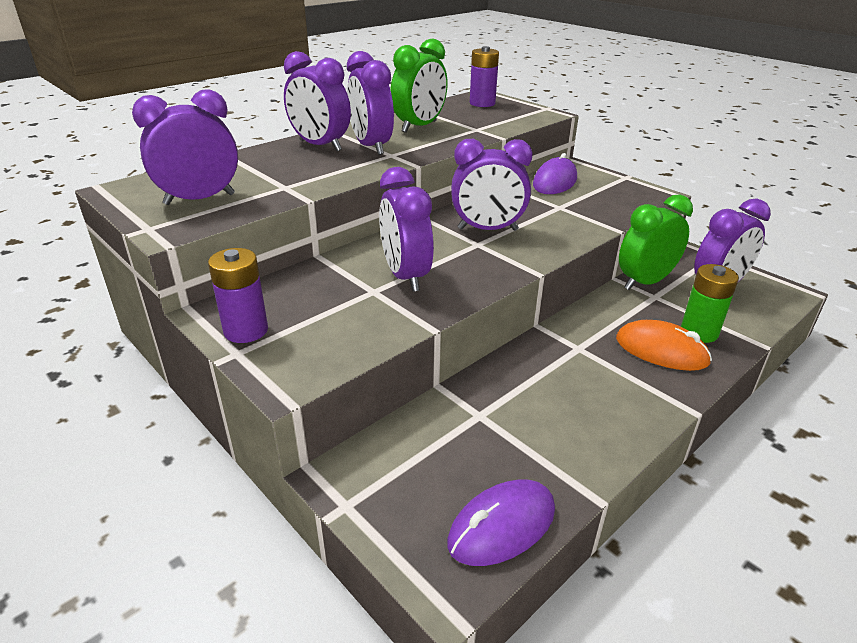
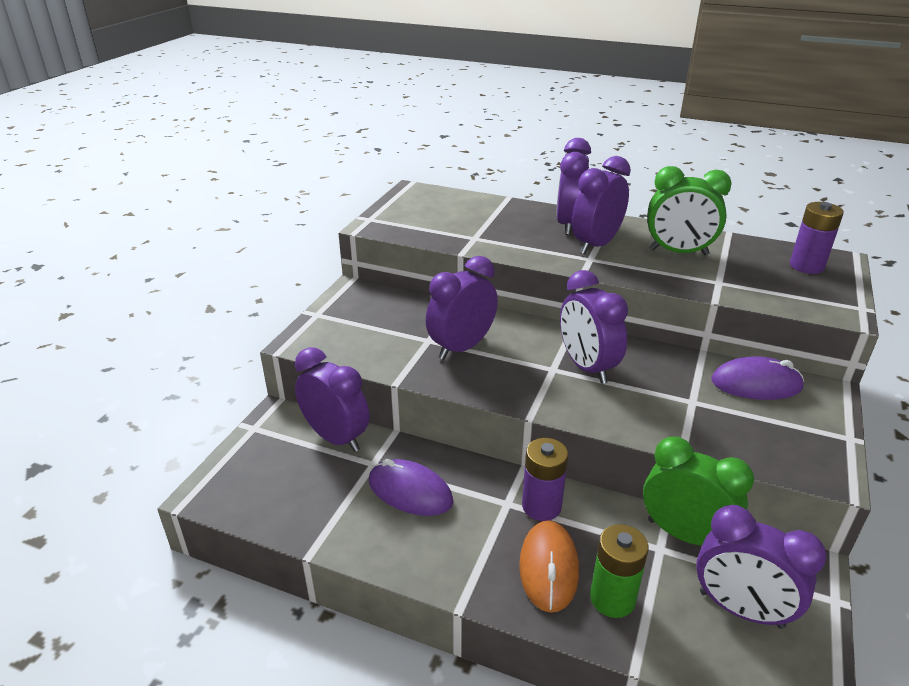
camera: 65 degrees right, 0 degrees up
(200, 199) = (423, 218): purple clock -> purple clock (336, 438)
(246, 330) = (342, 308): purple battery -> purple battery (541, 506)
(502, 526) = (262, 505): purple mouse -> purple mouse (410, 492)

